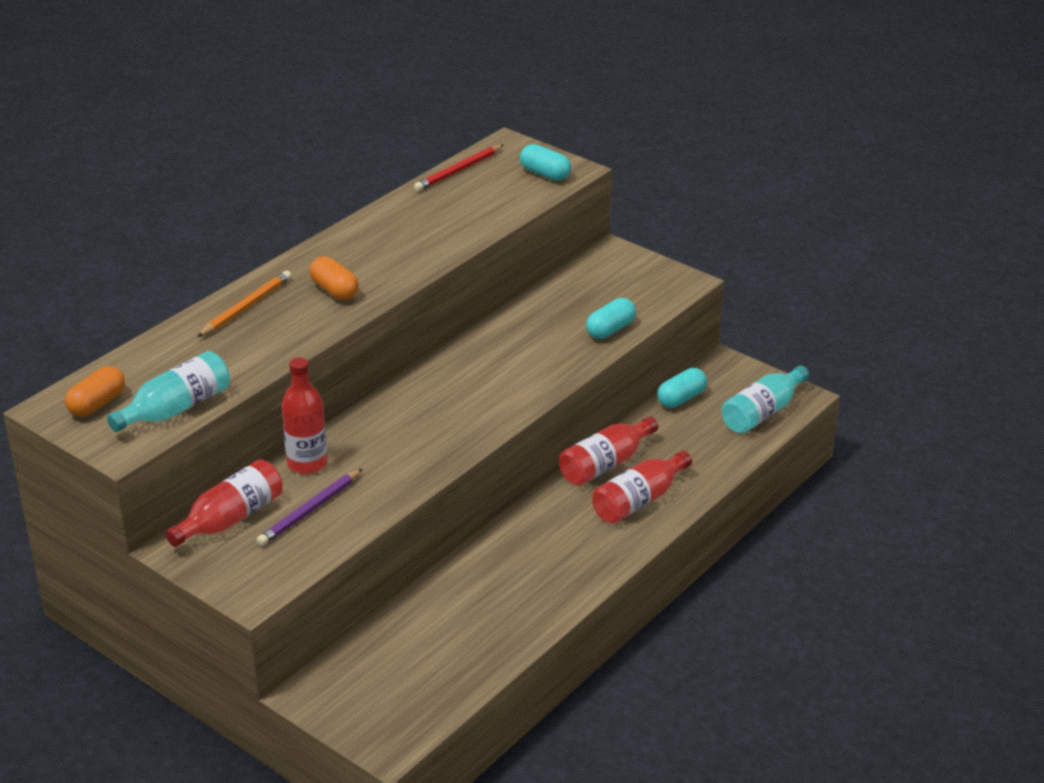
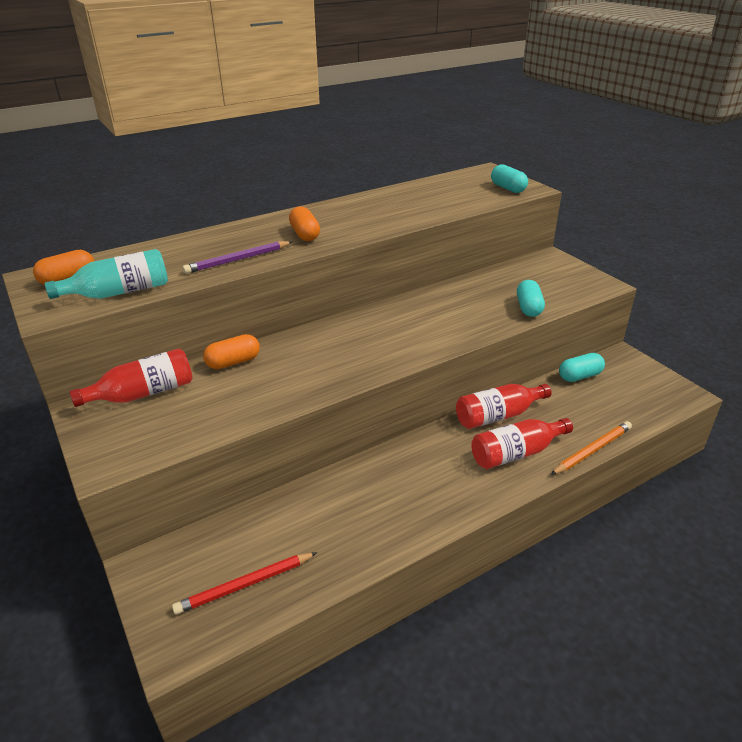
camera: 20 degrees right, 0 degrees up
(246, 307) = (233, 235): orange pencil -> orange pencil (592, 450)
(307, 463) = (233, 362): red bottle -> orange capsule
(310, 510) = (208, 400): purple pencil -> purple pencil (238, 260)
(458, 171) = (444, 180): red pencil -> red pencil (245, 585)
(610, 330) = (528, 308): turquoise capsule -> turquoise capsule turned 60 degrees counterclockwise
(762, 412) = (648, 400): turquoise bottle -> none

